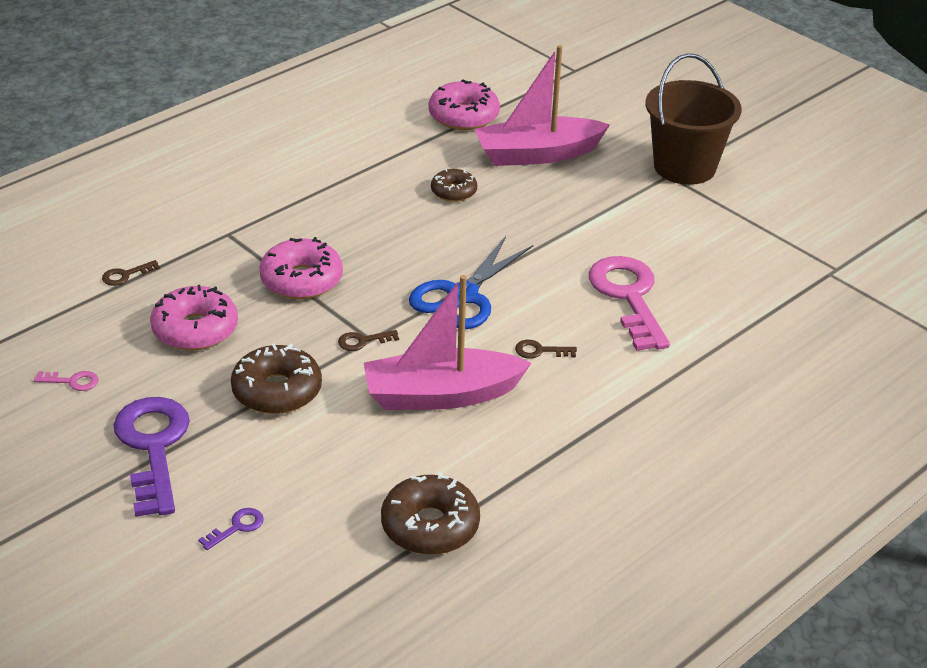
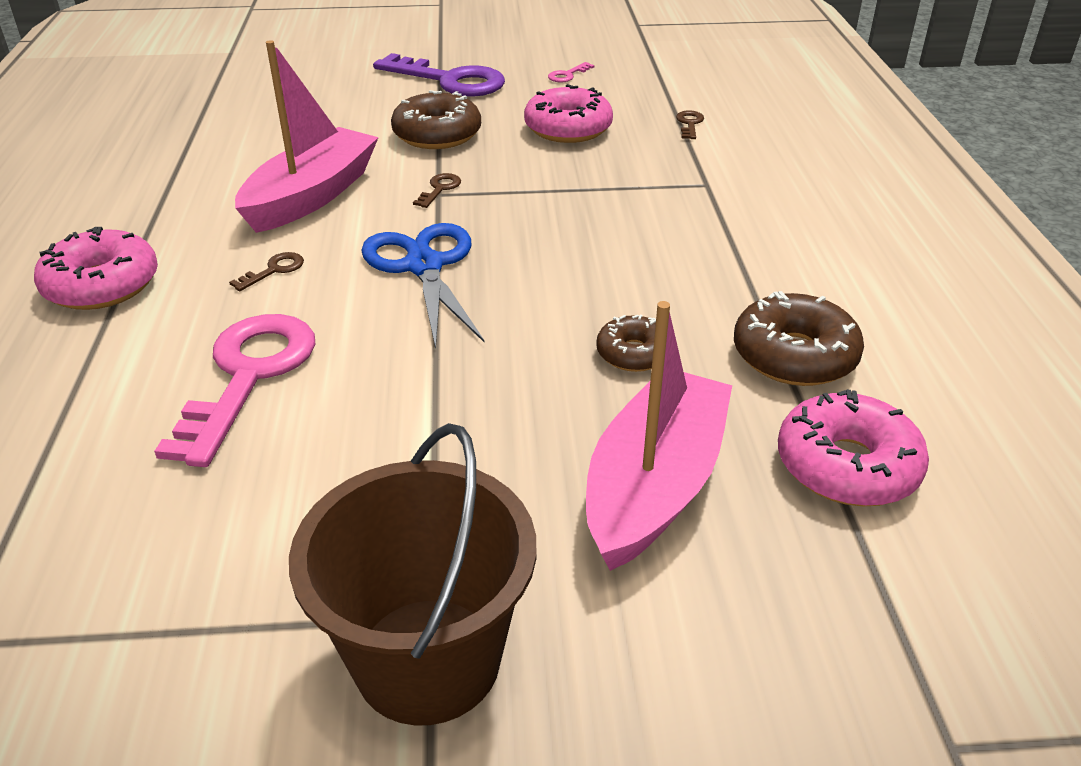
camera: 130 degrees right, 0 degrees up
(237, 527) = (326, 83): purple key -> none
(301, 280) = (576, 193): pink donut -> pink donut (102, 285)
(430, 526) = (198, 138): brown donut -> brown donut (794, 356)
(628, 297) = (248, 376): pink key -> pink key turned 105 degrees counterclockwise

